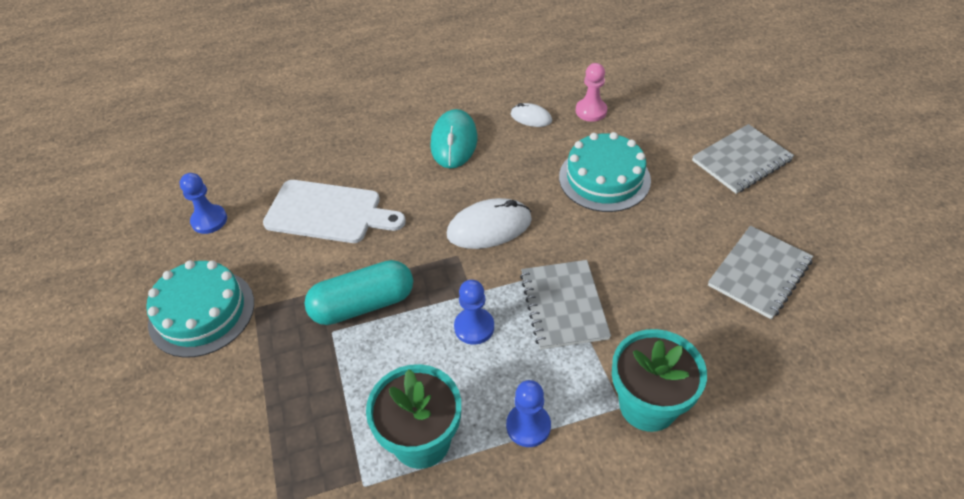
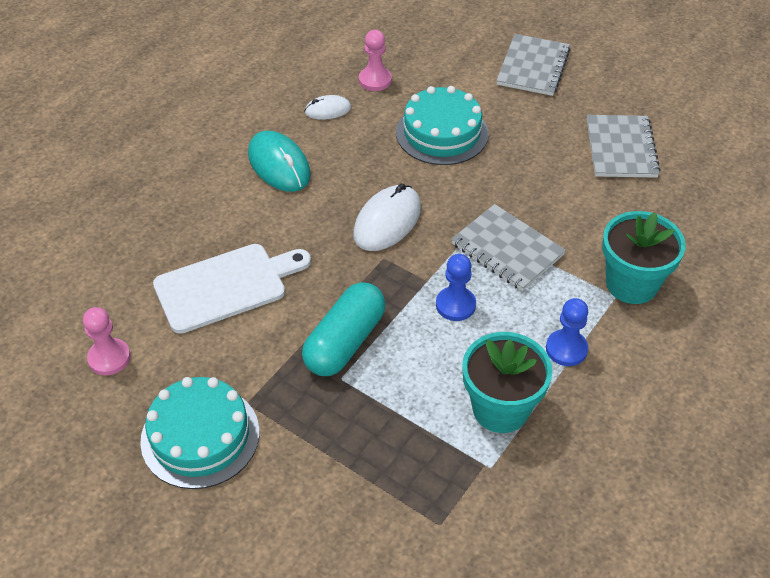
camera: 40 degrees left, 0 degrees up
(209, 220) = (109, 358): blue pawn -> pink pawn

